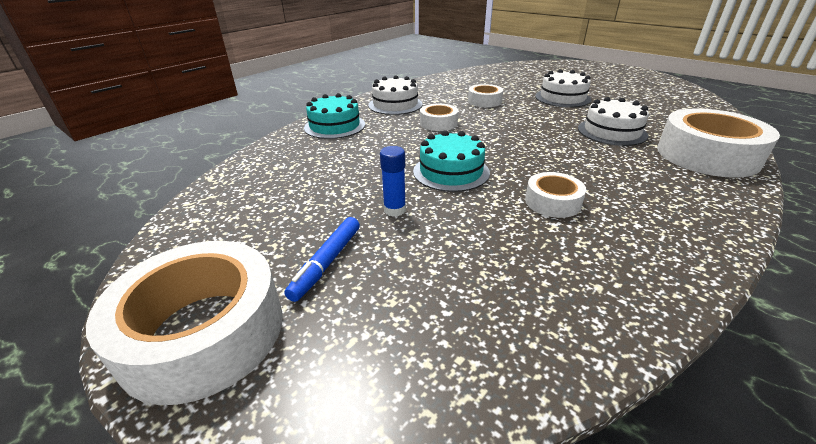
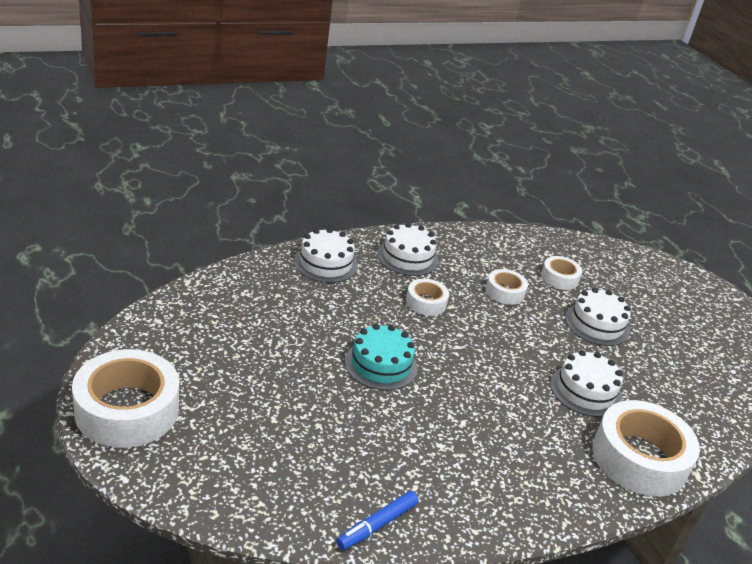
camera: 20 degrees right, 0 degrees up
(327, 263) = (224, 400): blue marker -> blue marker (377, 525)
(334, 126) = (325, 263): turquoise cake -> white cake
(394, 210) = (303, 380): blue glue stick -> none
(552, 202) = (432, 432): white tape -> white tape (559, 278)

